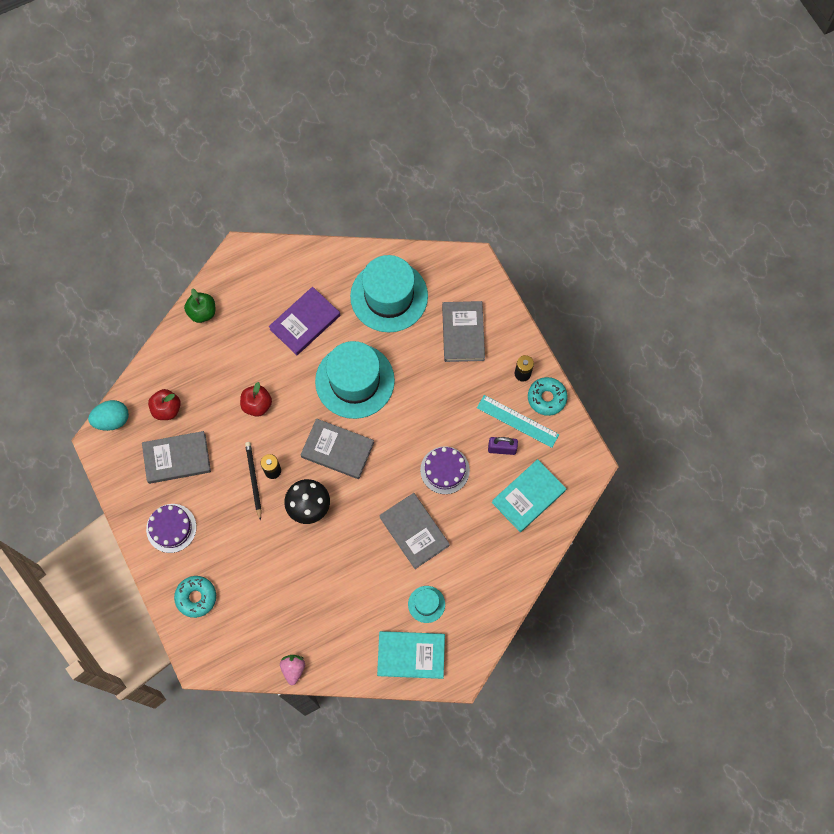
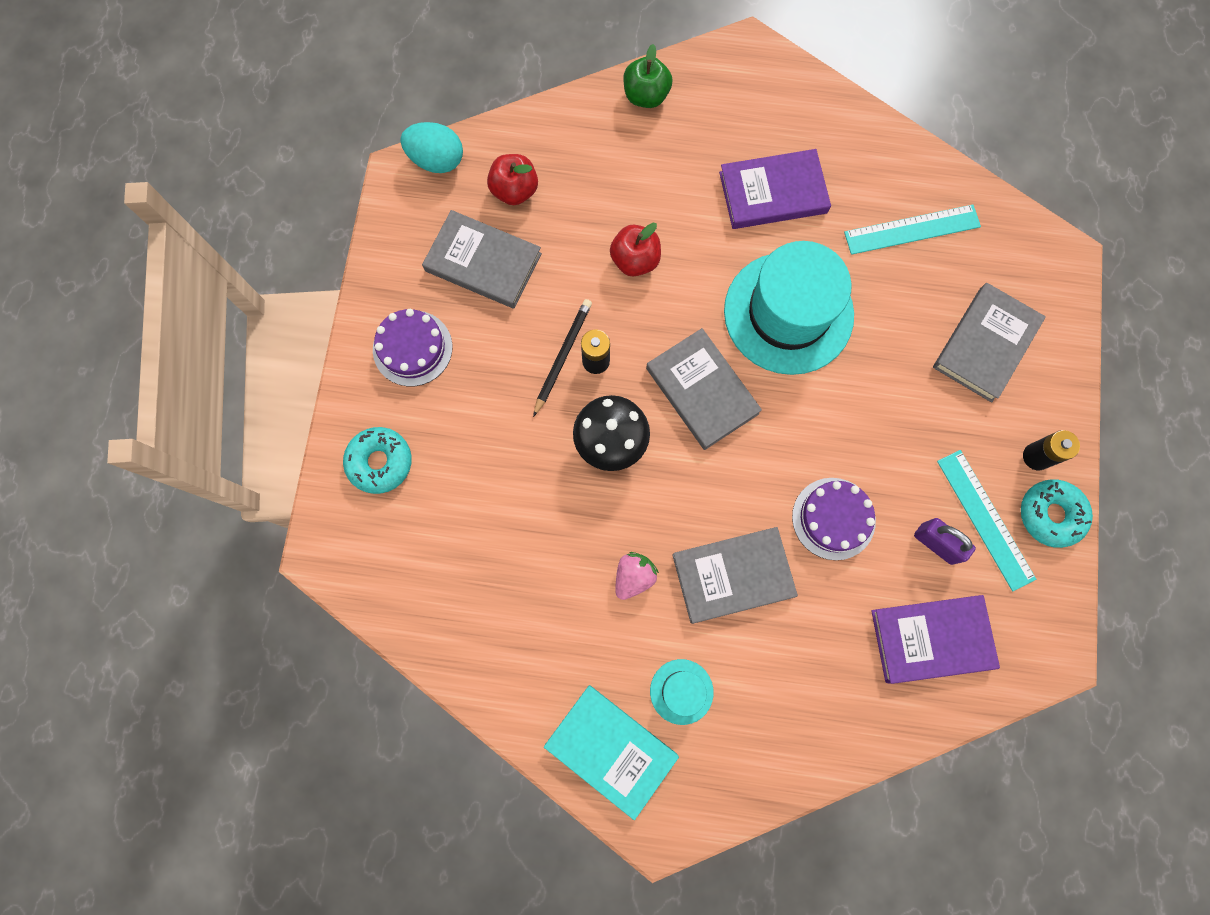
camera: 35 degrees right, 5 degrees up
(293, 669) = (438, 651): pink strawberry -> pink strawberry (634, 576)
(389, 296) = (912, 229): turquoise hat -> turquoise ruler
(414, 531) = (733, 575): grey book -> grey book turned 75 degrees clockwise
(528, 496) = (931, 639): turquoise book -> purple book

